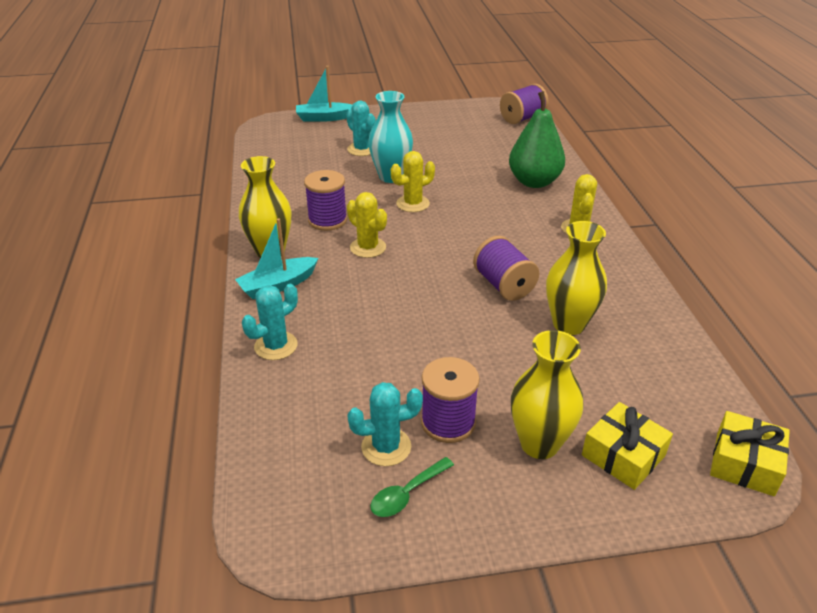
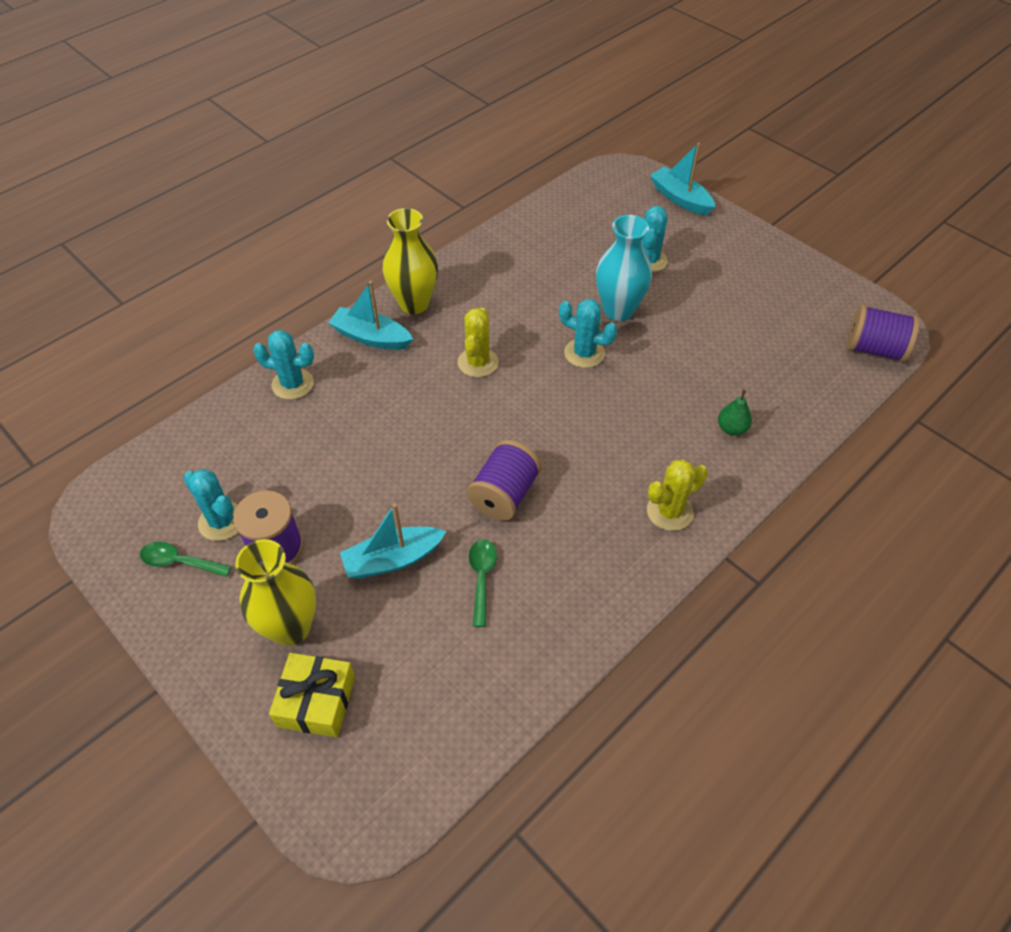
camera: 55 degrees right, 15 degrees up
(327, 220) = (496, 310): purple spool -> none
(413, 204) = (584, 353): yellow cactus -> turquoise cactus
(516, 360) = (393, 559): none -> turquoise boat
(534, 182) = (731, 428): green pear -> green pear, size x0.44
(569, 324) = (481, 577): yellow vase -> green spoon
(744, 463) = (369, 814): yellow gift -> none

